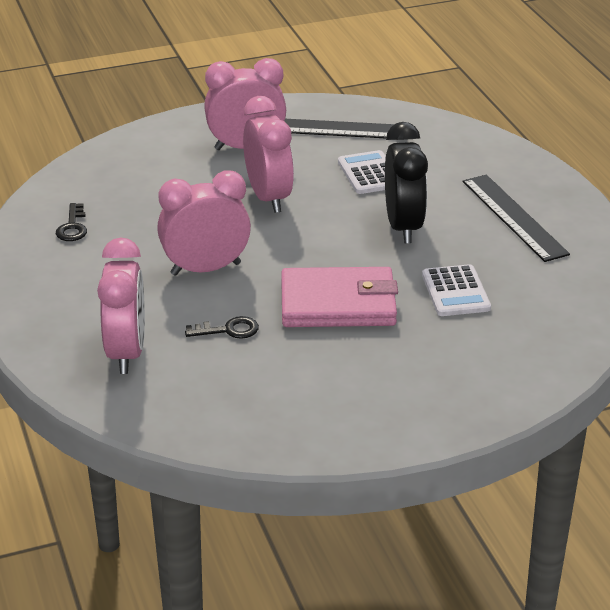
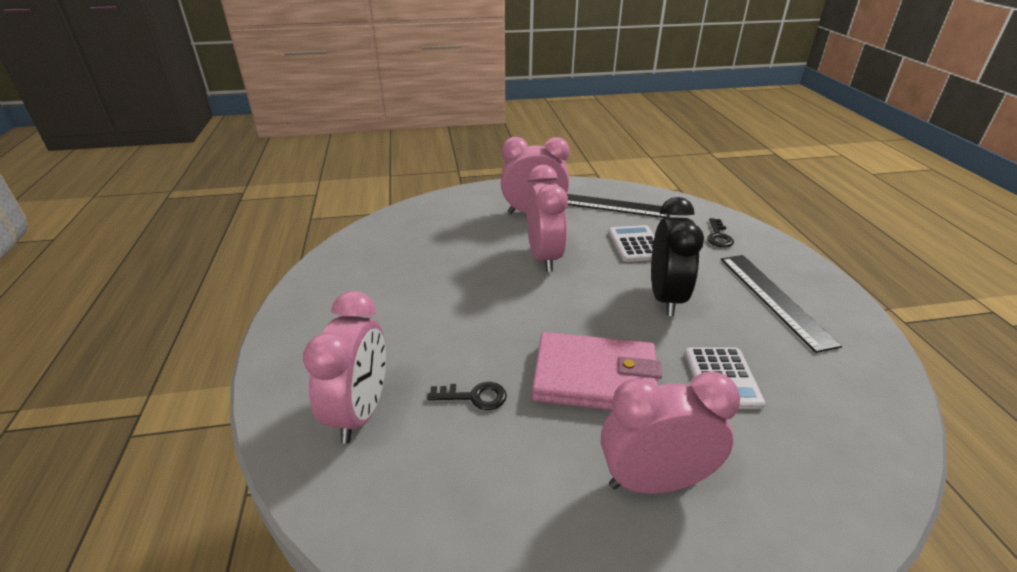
camera: 10 degrees right, 0 degrees up
(72, 227) = (367, 267): black key -> black key (718, 236)
(206, 269) = (470, 321): pink clock -> pink clock (654, 481)

